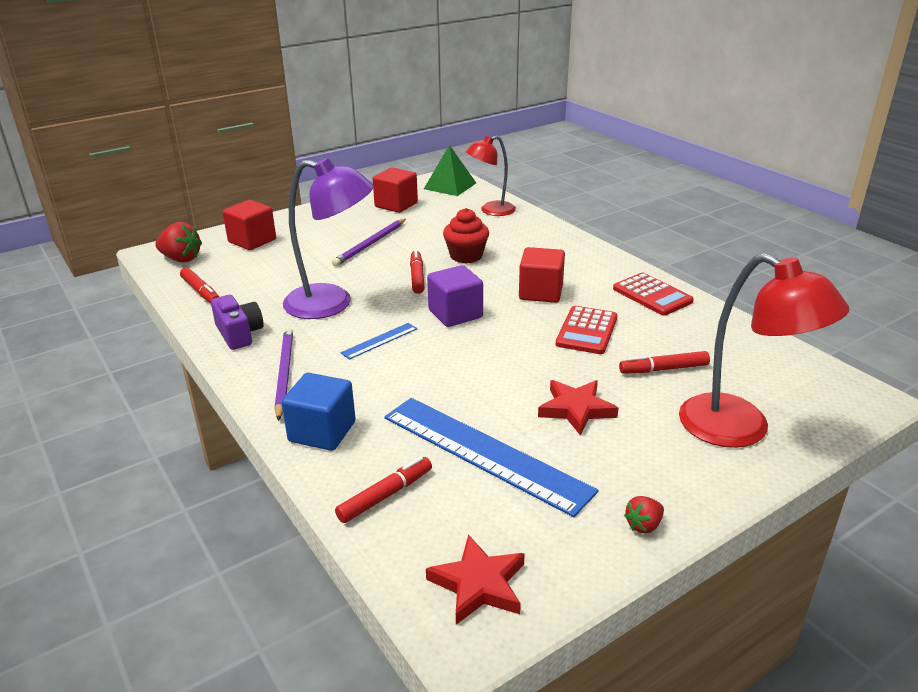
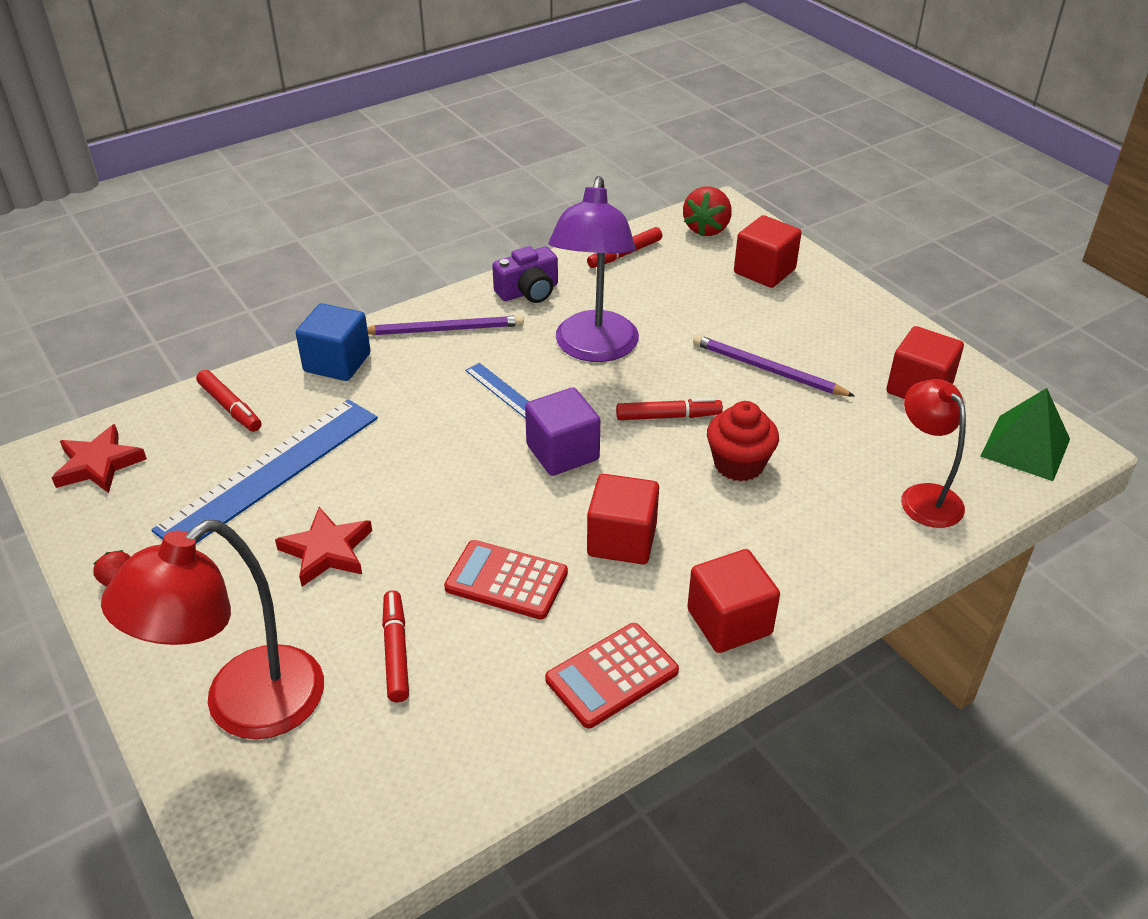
camera: 90 degrees right, 10 degrees up
(599, 262) = (729, 622): none -> red cube

